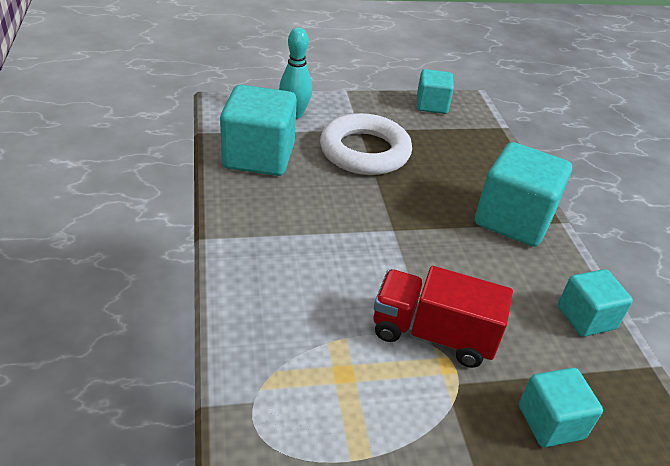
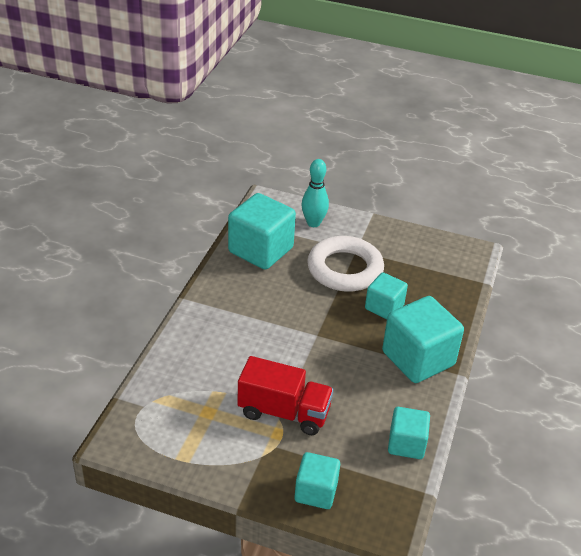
camera: 30 degrees right, 0 degrees up
(431, 105) = (436, 246): turquoise cube -> turquoise cube (384, 307)
(433, 334) = (284, 412): red truck -> red truck turned 150 degrees clockwise

